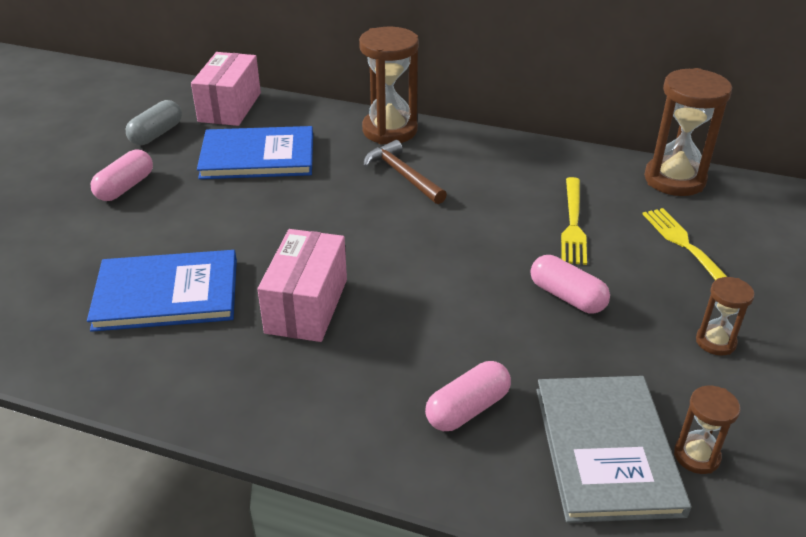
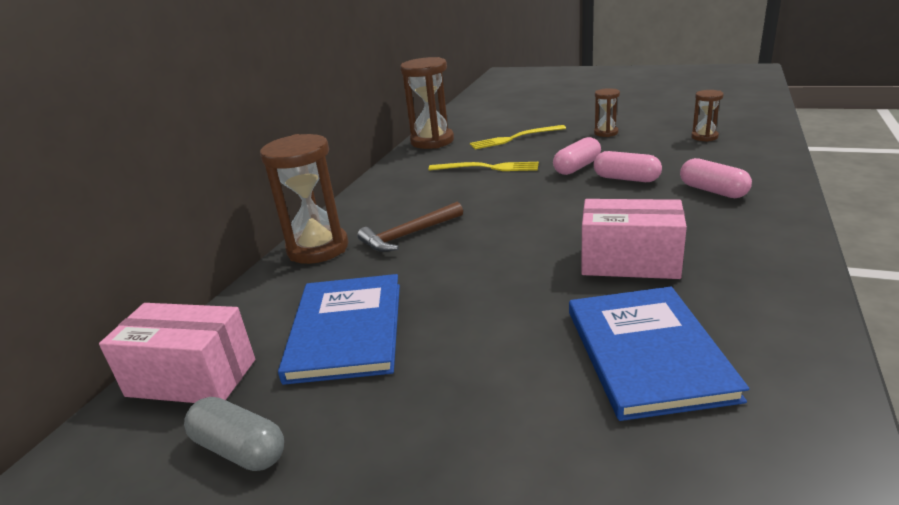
camera: 85 degrees left, 10 degrees down
(125, 187) = (404, 451): pink capsule -> pink capsule (626, 179)
(607, 449) = (717, 155): grey book -> none

